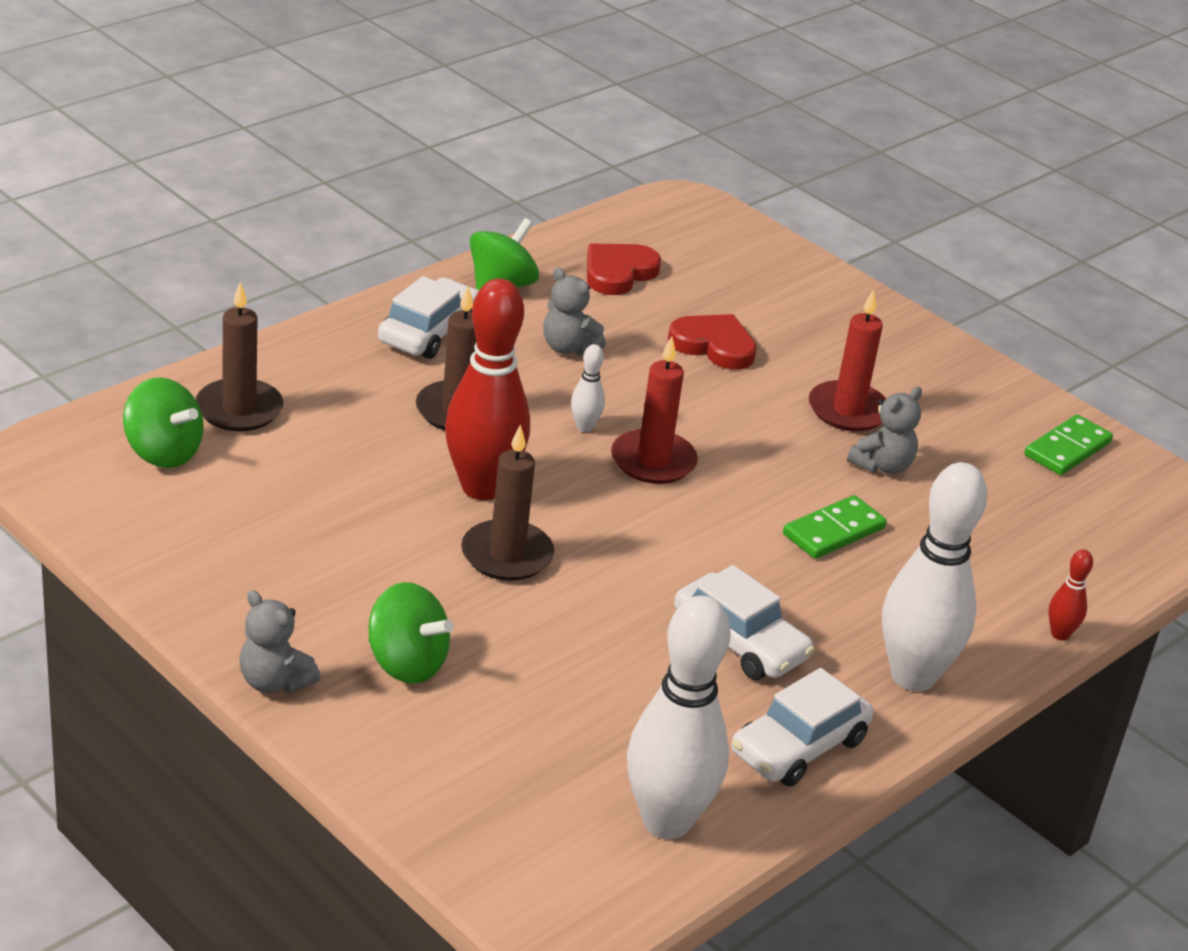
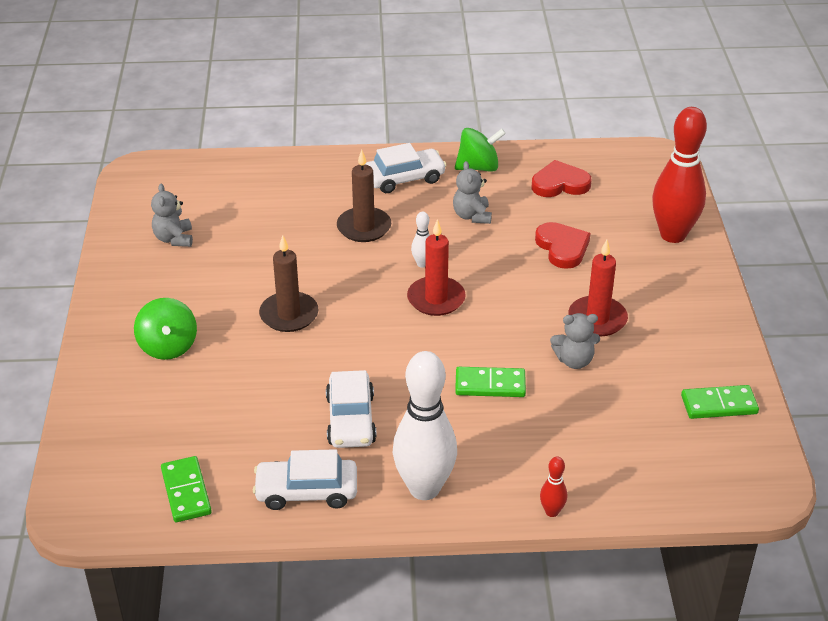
camera: 45 degrees right, 5 degrees up
(163, 452) = (192, 191): green spinning top -> none
(239, 409) = (254, 183): brown candle -> none
(274, 681) = (99, 326): grey teddy bear -> grey teddy bear (174, 239)
(482, 487) = (323, 273): red bowling pin -> red bowling pin (673, 235)
(666, 821) = (186, 491): white bowling pin -> green domino

